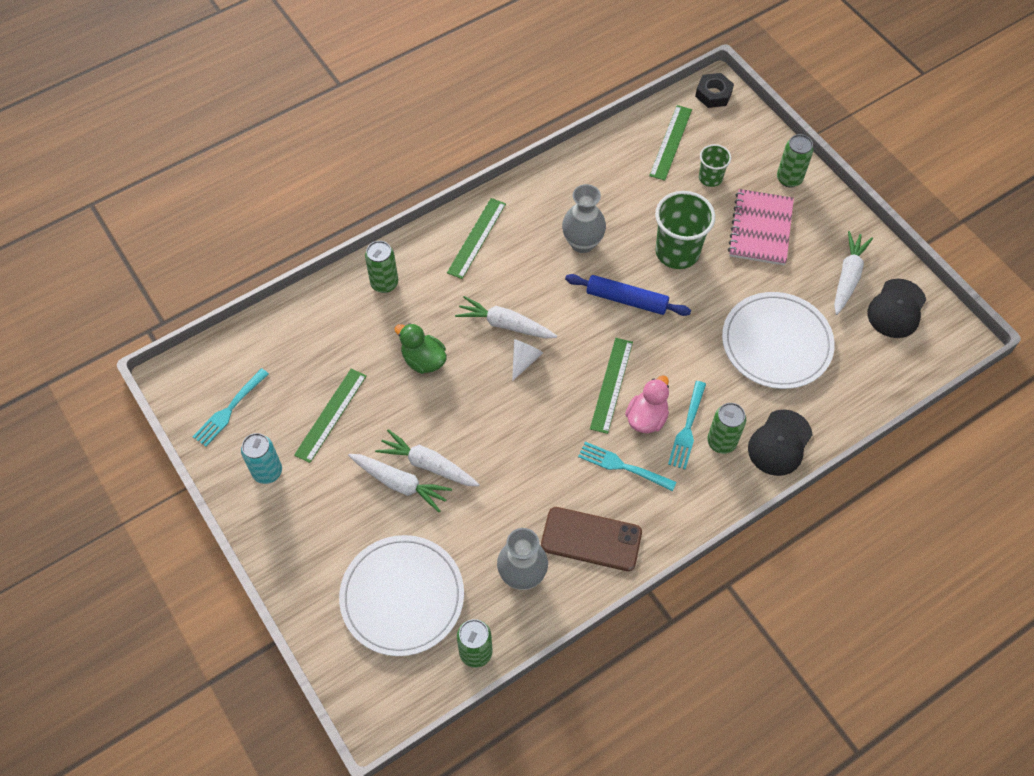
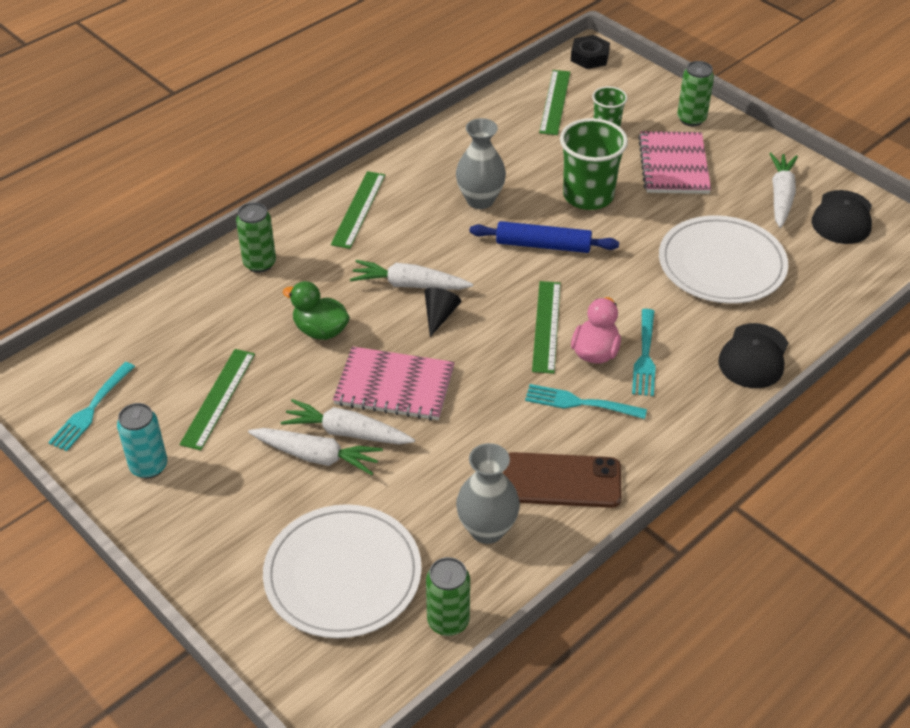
camera: 10 degrees left, 15 degrees down
(474, 425) = (394, 386): none -> pink notebook
(524, 360) = (439, 315): white cone -> black cone
(721, 442) = (687, 364): green can -> none

